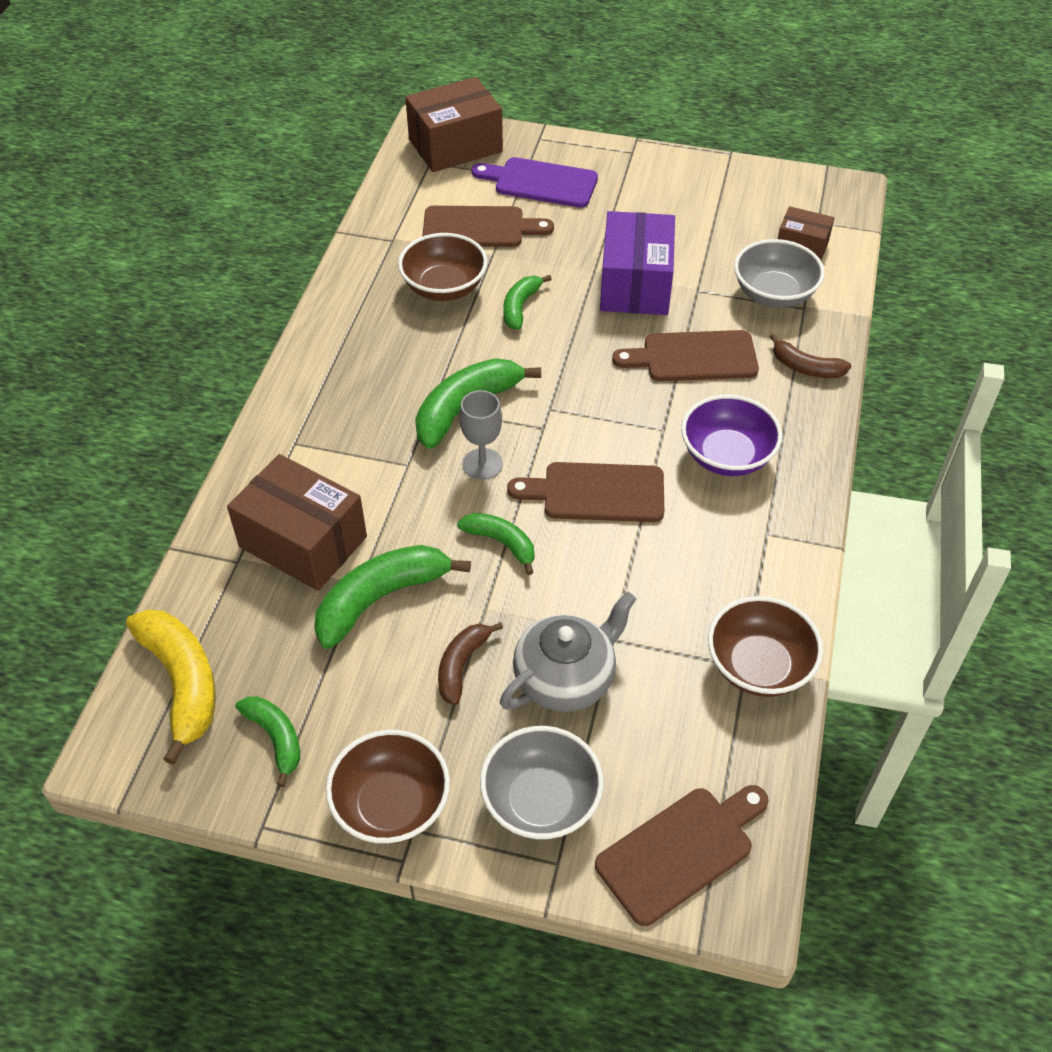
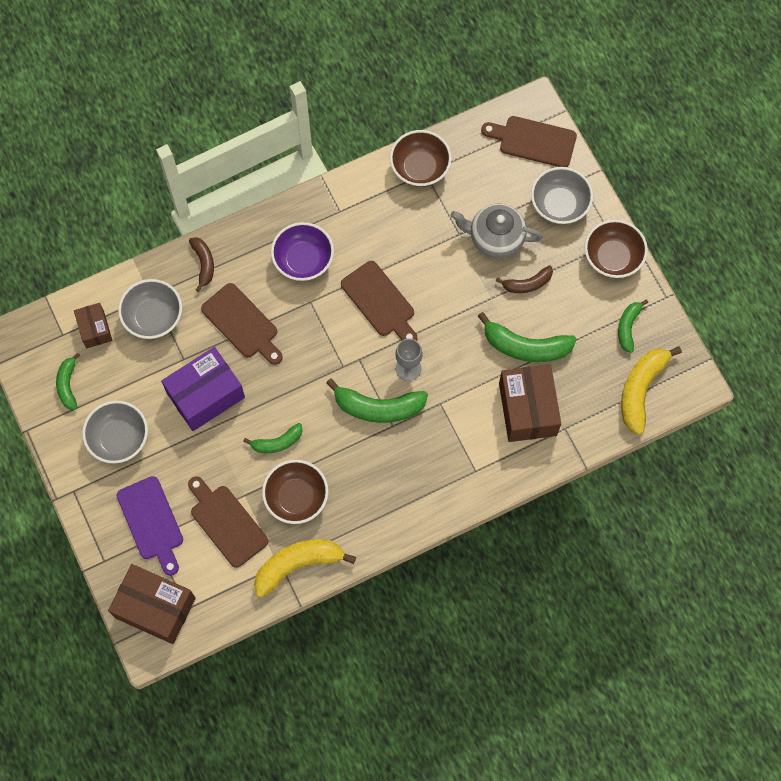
camera: 130 degrees left, 20 degrees up
(376, 251) = (298, 565): none -> yellow banana
(501, 543) = (448, 320): green banana -> green banana (68, 385)
(654, 204) = (119, 438): none -> grey bowl

